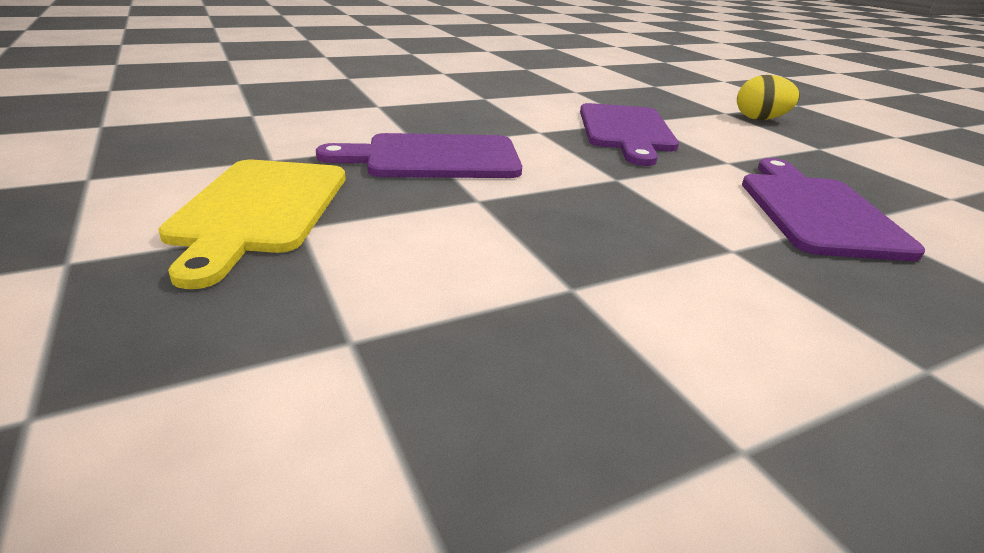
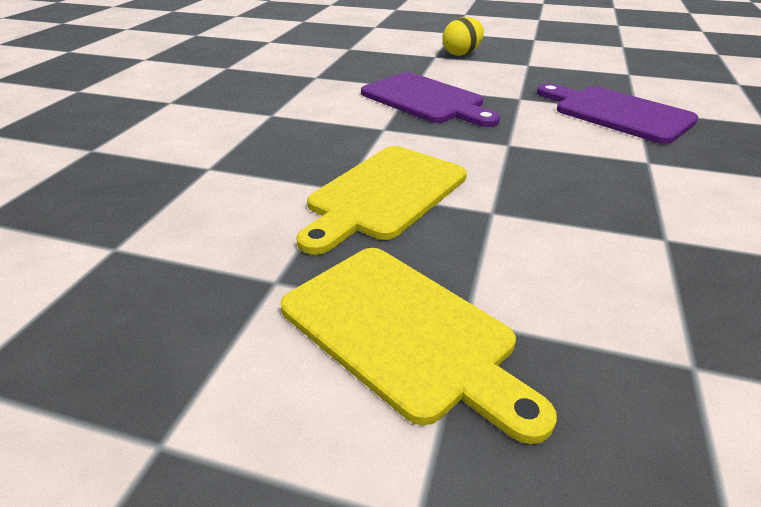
camera: 45 degrees left, 5 degrees up
(434, 158) = (384, 194): purple cutting board -> yellow cutting board

